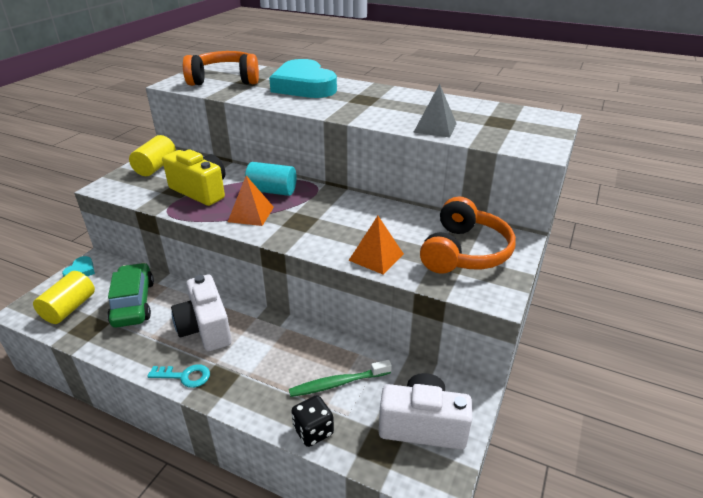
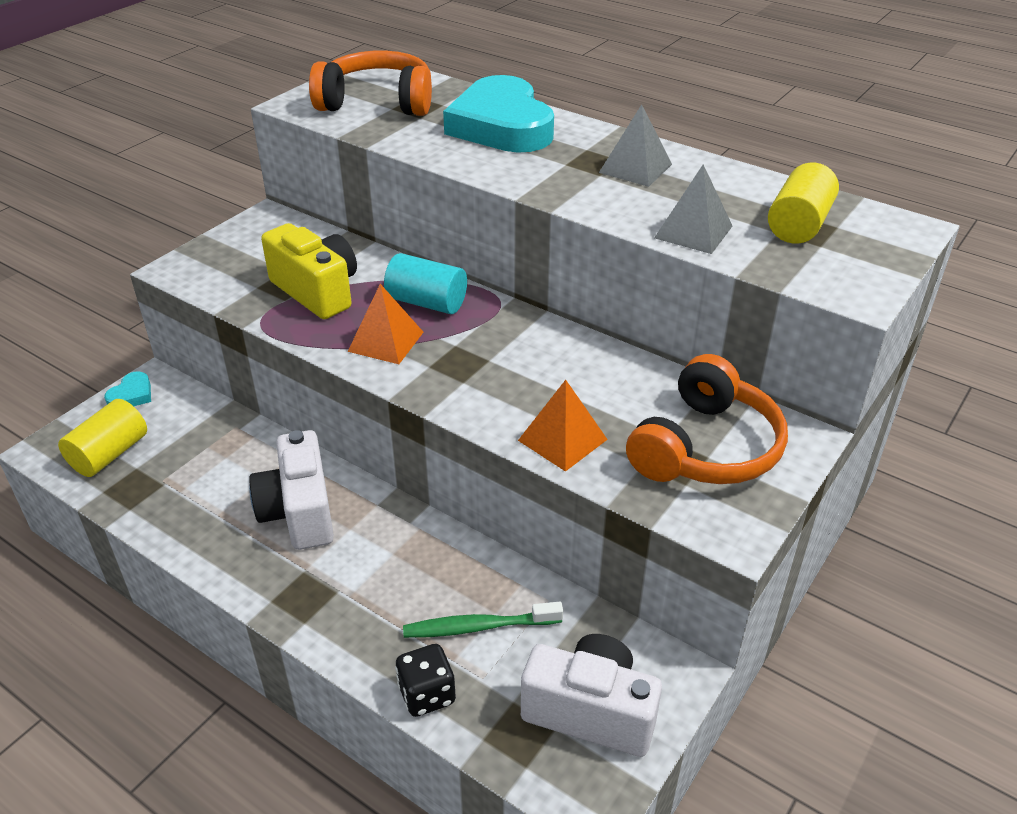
camera: 10 degrees right, 5 degrees up
(133, 303) = (201, 457): green car -> none
(156, 167) = (256, 240): yellow cylinder -> yellow cylinder (798, 225)
(185, 376) = (258, 583): turquoise key -> none
(390, 100) = (635, 168): none -> grey pyramid

